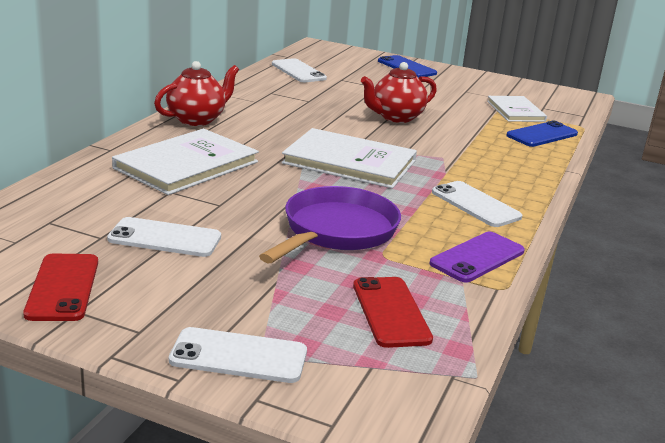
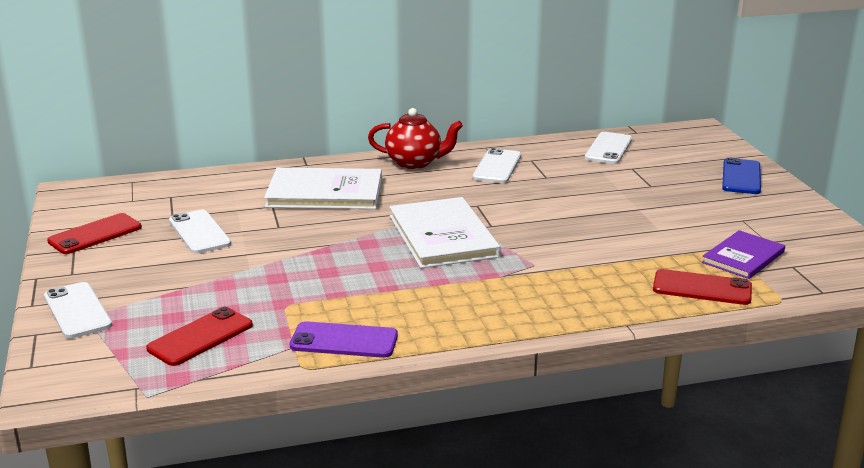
camera: 55 degrees right, 0 degrees up
(336, 231) = (301, 276): purple pan -> none
(396, 117) = (588, 217): red teapot -> none
(475, 205) = (452, 309): white phone -> white phone (497, 166)
(515, 111) = (743, 257): white book -> purple book
(542, 135) = (702, 288): blue phone -> red phone

